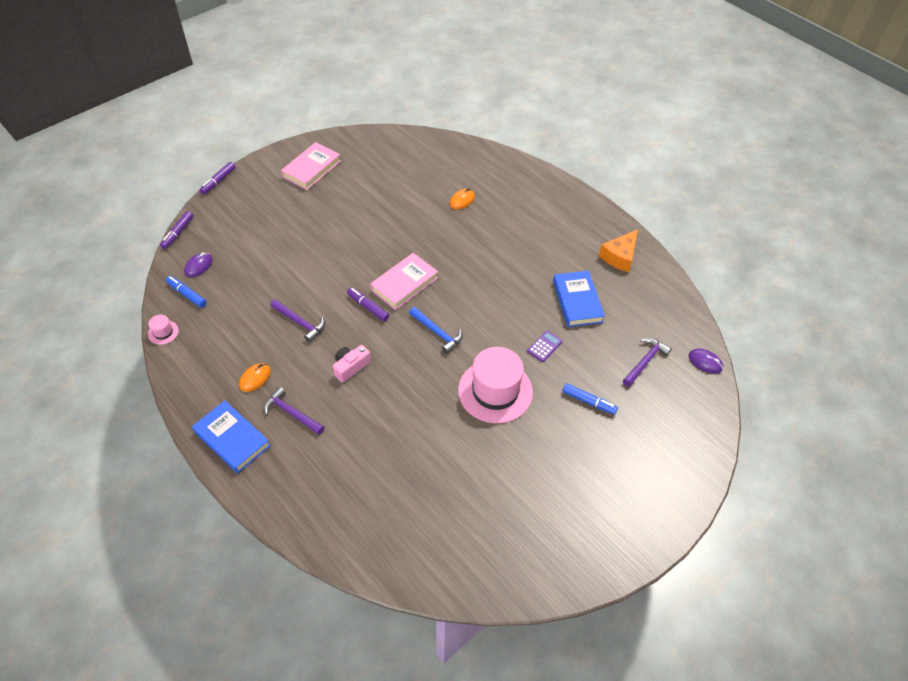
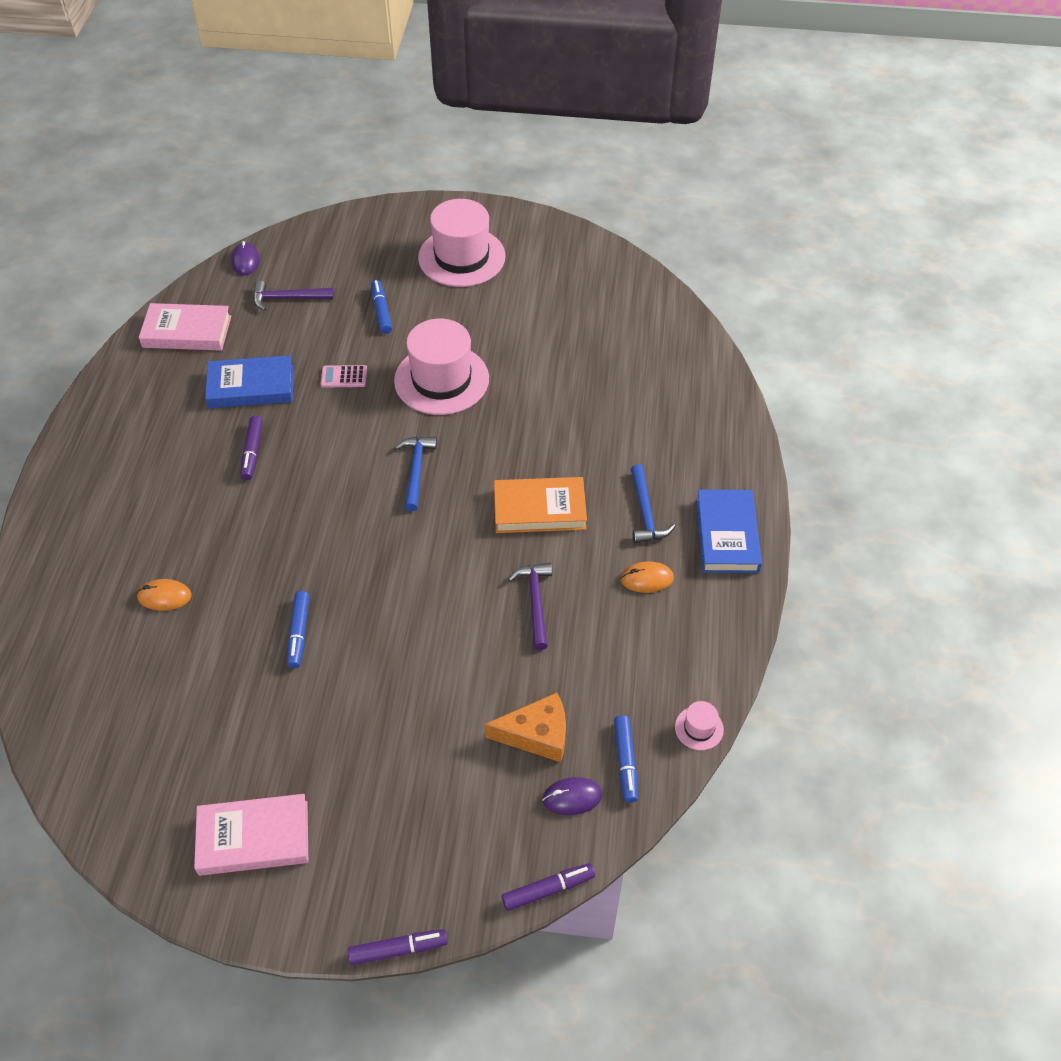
camera: 130 degrees left, 0 degrees up
(291, 413) = (645, 513): purple hammer -> blue hammer
(350, 367) = (539, 509): pink camera -> orange book
(368, 307) = (445, 557): purple marker -> purple marker (252, 452)
(389, 231) = (299, 633): none -> blue marker
(404, 284) = (375, 549): pink book -> pink book (187, 332)
(544, 346) = (344, 377): purple calculator -> pink calculator
(577, 301) = (251, 387): blue book -> blue book turned 45 degrees clockwise
(606, 486) = (462, 257): none -> pink hat
(619, 256) = (140, 390): orange cheese -> orange cheese (537, 735)

